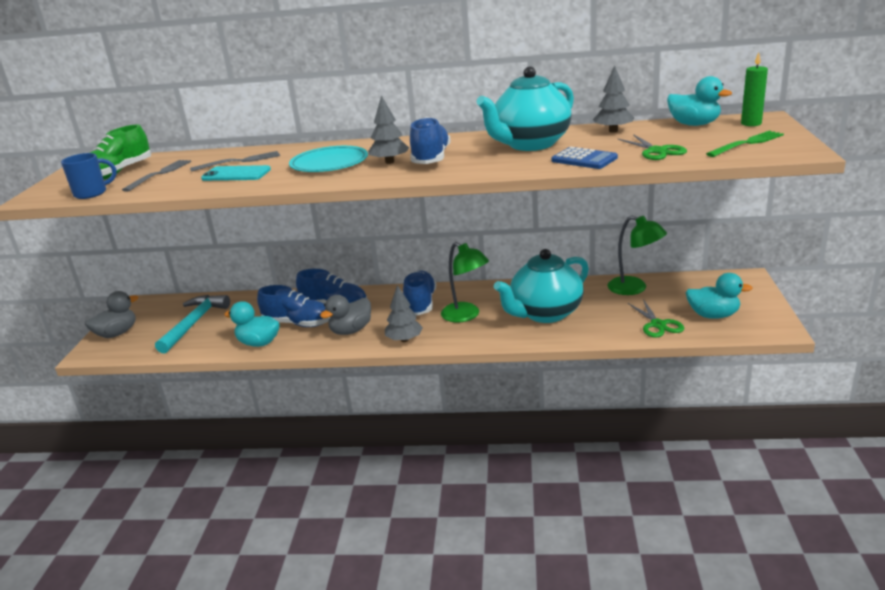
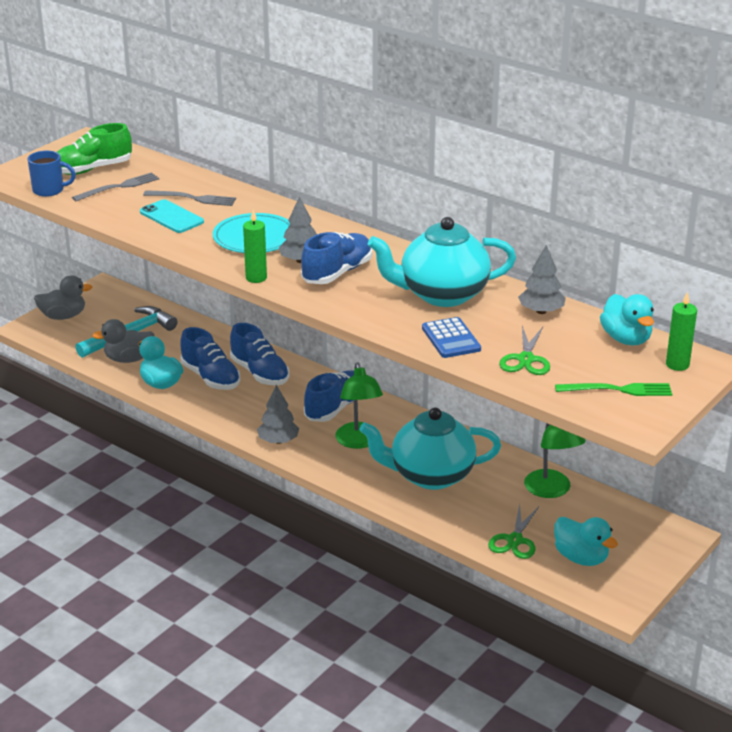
camera: 30 degrees right, 5 degrees up
(351, 330) = (245, 408): grey duck -> grey duck (128, 359)
(370, 179) = (256, 278): none -> green candle

